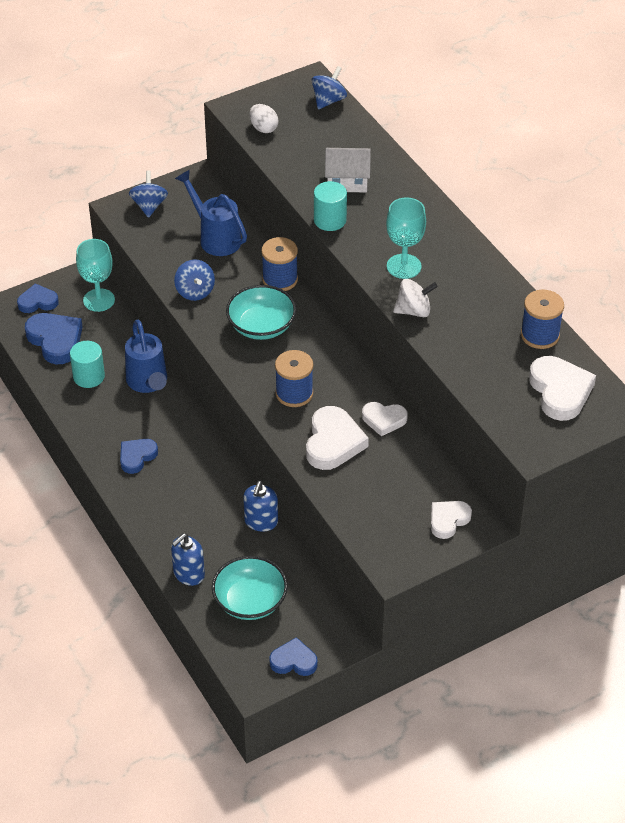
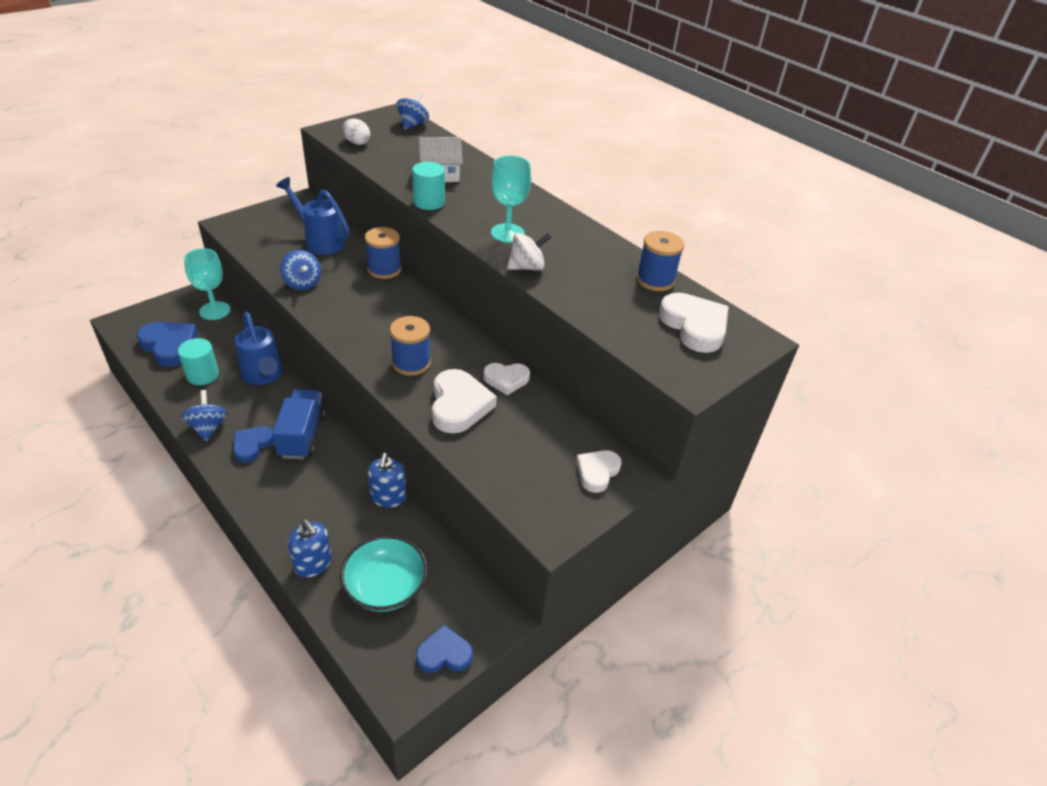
camera: 15 degrees left, 5 degrees down
(38, 302) = (154, 315): blue heart -> none
(149, 206) = (256, 221): blue spinning top -> blue spinning top (208, 427)
(184, 451) = (302, 435): none -> blue truck
(188, 574) = (313, 564): blue soap dispenser -> blue soap dispenser turned 75 degrees counterclockwise
(261, 326) = (371, 307): turquoise bowl -> none

